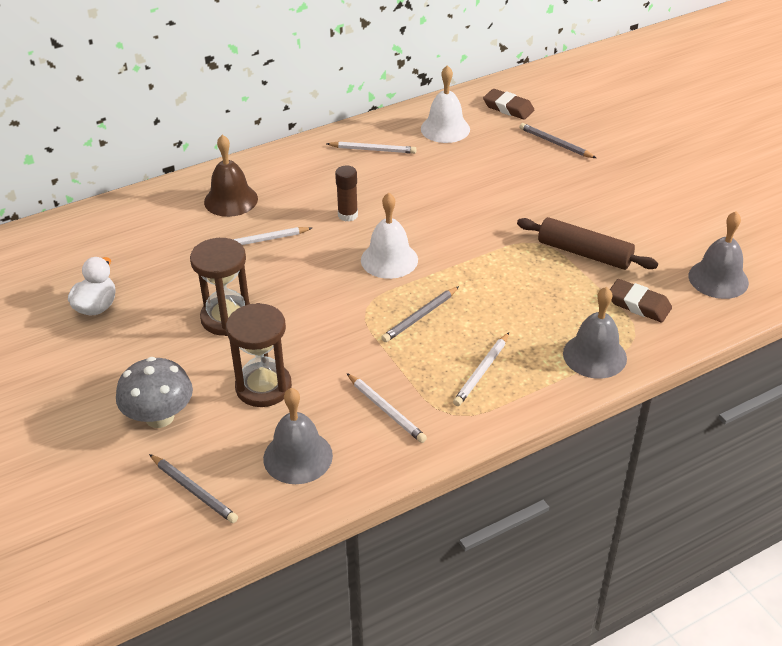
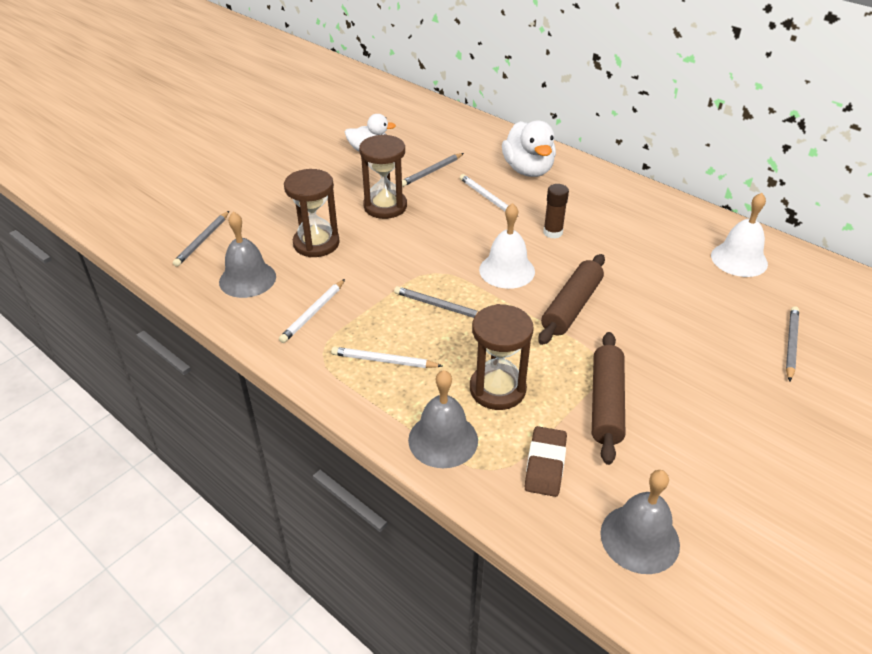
camera: 70 degrees right, 0 degrees up
(159, 417) = (269, 206): grey mushroom -> none
(183, 267) = (432, 171): none -> grey pencil
(231, 200) = (528, 170): brown bell -> white duck
(373, 150) = (661, 223): white pencil -> none
(461, 236) = (572, 307): none -> brown rolling pin
(508, 108) = (823, 295): brown eraser -> none
(546, 308) = (497, 389): none -> brown hourglass

